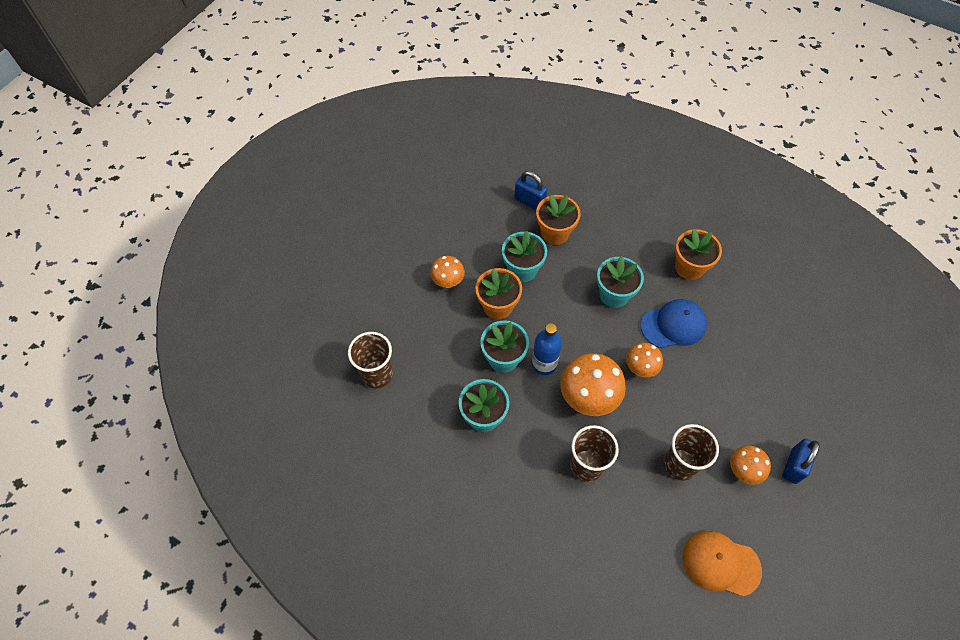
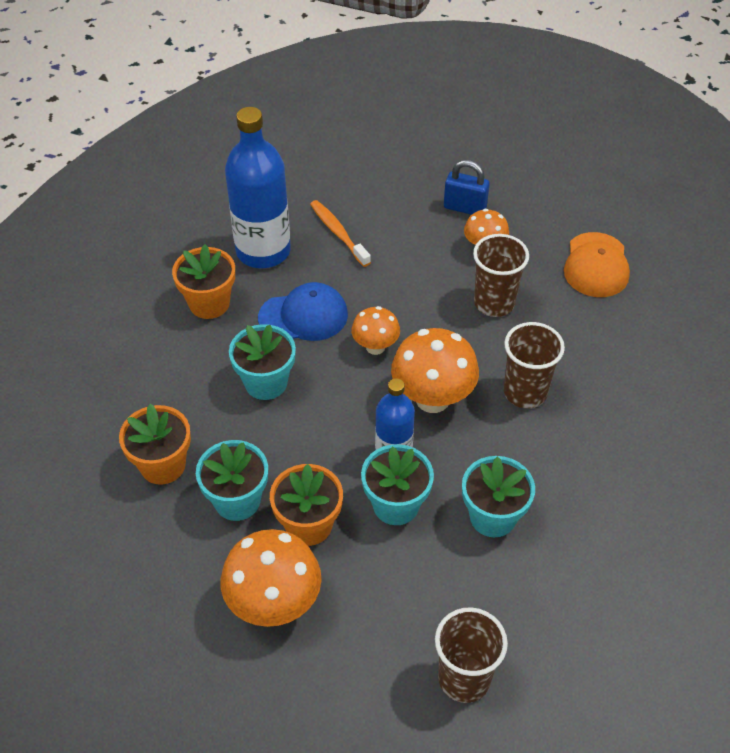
camera: 100 degrees left, 10 degrees down
(448, 282) = (274, 604): orange mushroom -> orange mushroom, size x1.71
(529, 201) = (101, 507): blue padlock -> none
(673, 325) = (303, 316): blue cap -> blue cap turned 105 degrees clockwise
(741, 306) = (263, 251): none -> blue bottle
(761, 361) = (338, 233): none -> orange toothbrush

